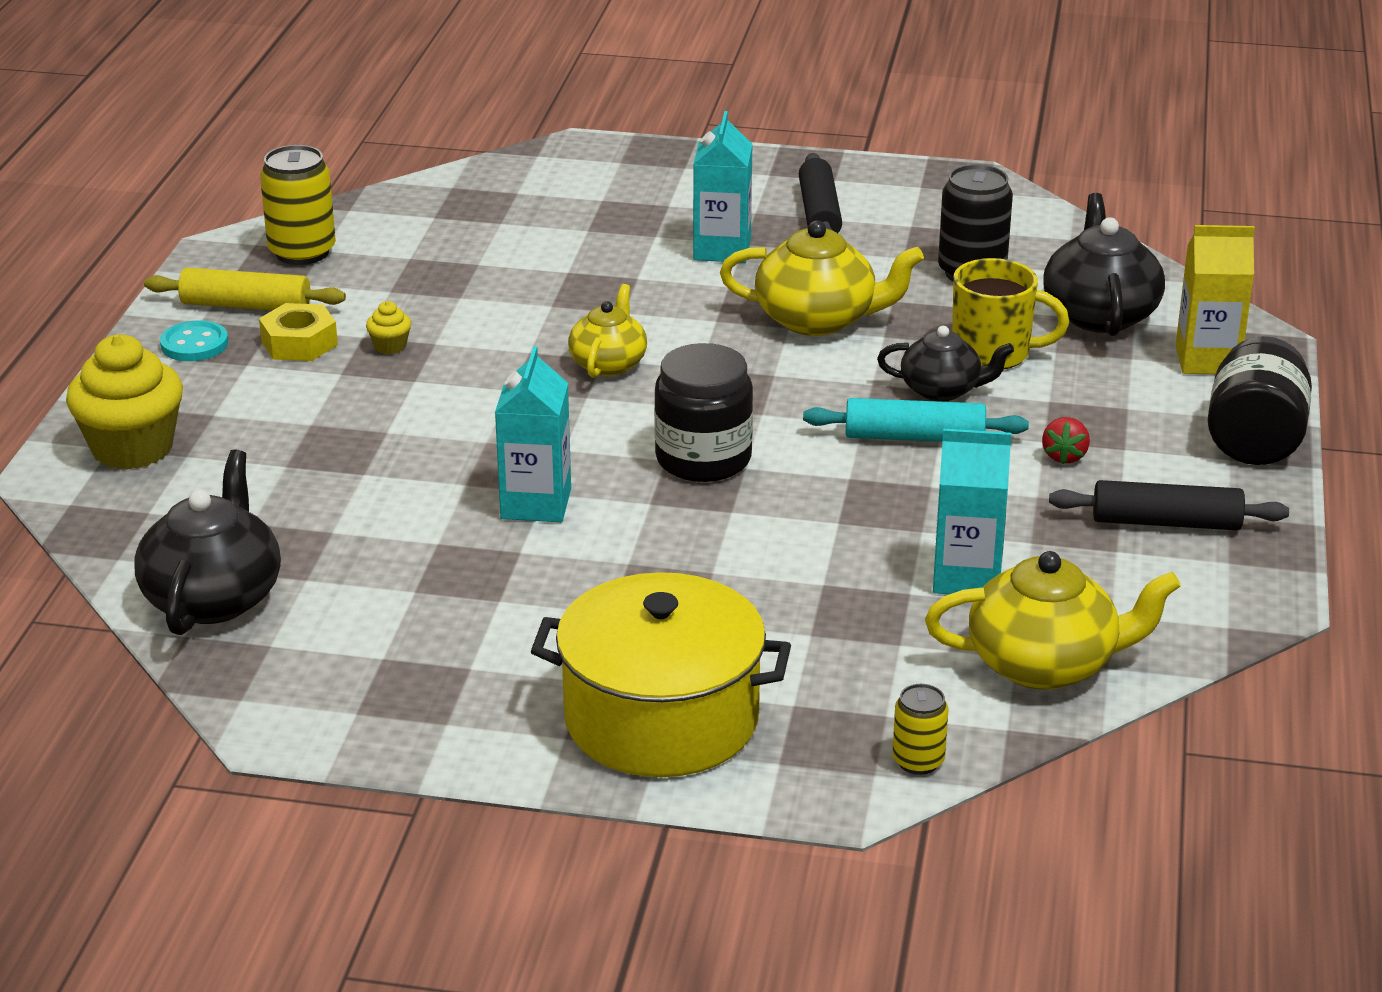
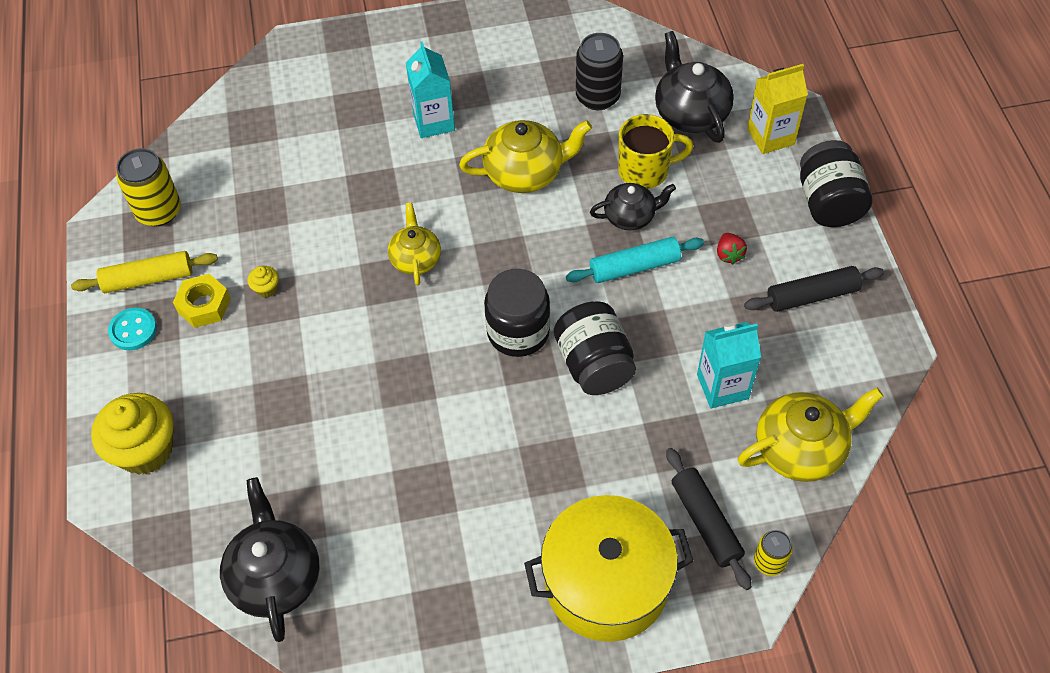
camera: 20 degrees left, 25 degrees up
(536, 504) = (435, 411): turquoise carton -> none
(790, 513) = (594, 364): none -> black jar
(819, 213) = (478, 66): black rolling pin -> black rolling pin (706, 522)

